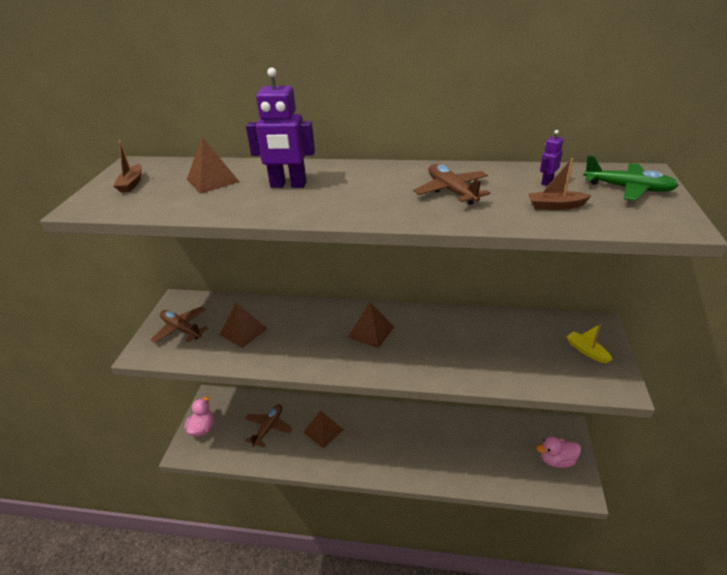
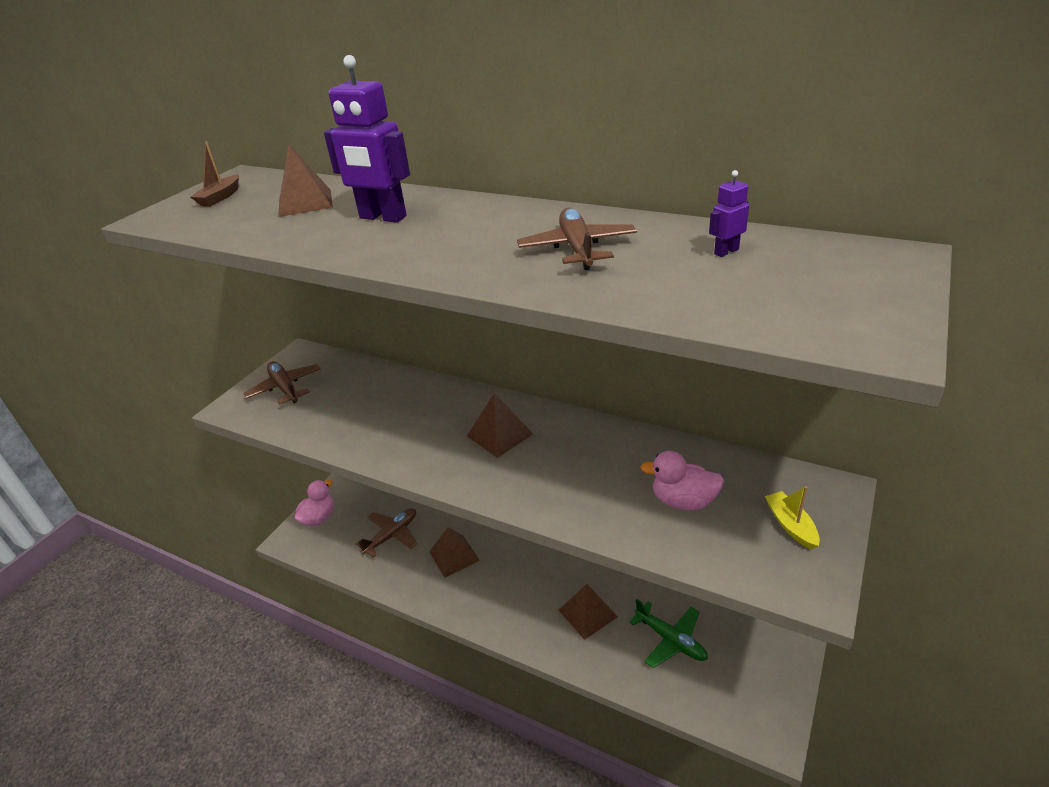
camera: 20 degrees right, 0 degrees up
(243, 331) = (350, 404): brown pyramid -> brown pyramid (588, 613)
(555, 206) = (707, 288): brown boat -> none
(556, 460) = (754, 680): pink duck -> pink duck (683, 501)
(628, 188) = (846, 276): green plane -> green plane (670, 640)

